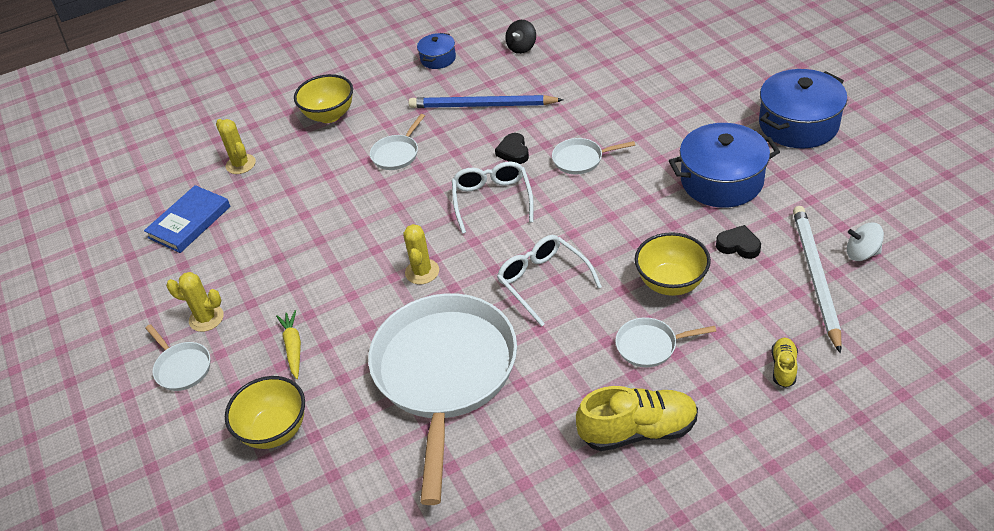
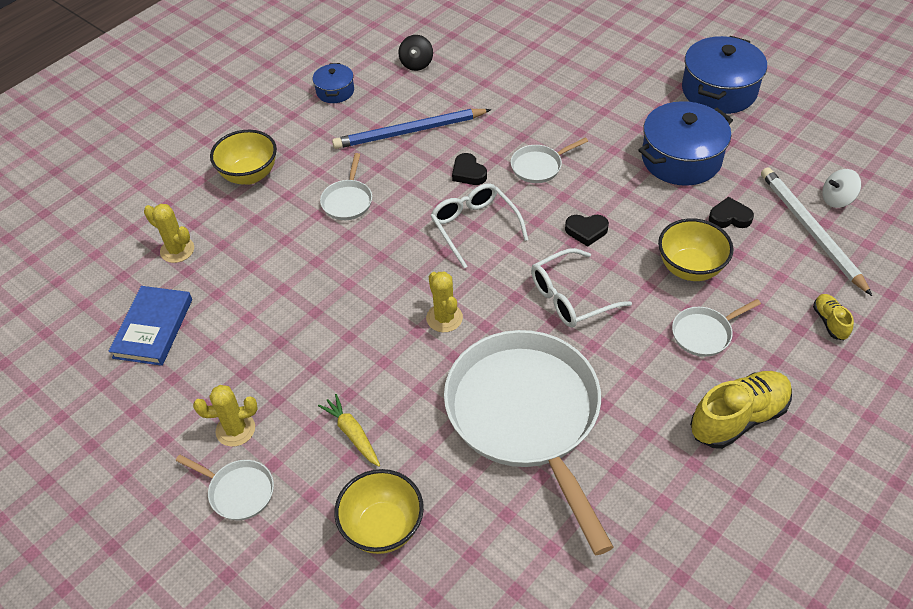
camera: 25 degrees left, 5 degrees up
(543, 282) = (570, 297): white glasses -> white glasses turned 60 degrees counterclockwise
(591, 226) = (586, 231): none -> black heart

